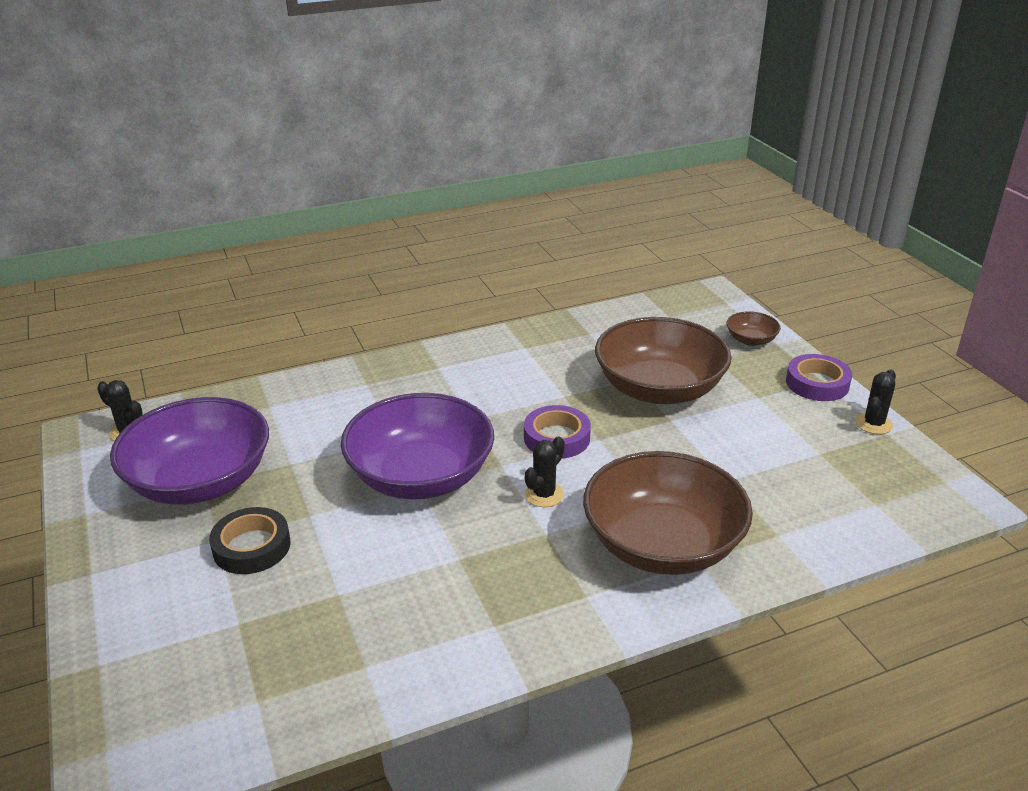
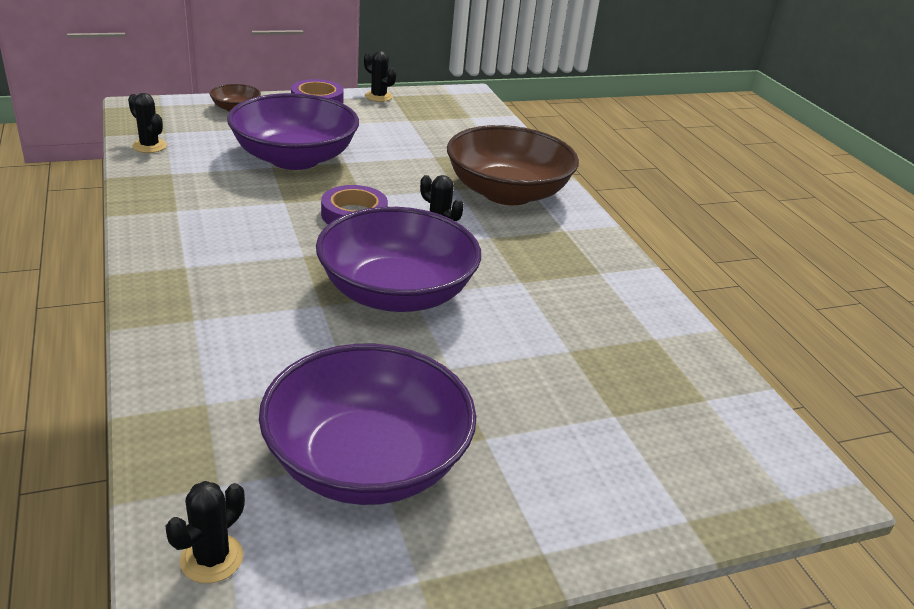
camera: 90 degrees left, 0 degrees up
(251, 547) = (499, 410): black tape -> none
(635, 314) = (149, 146): none -> black cactus
(659, 389) = (294, 158): brown bowl -> purple bowl

